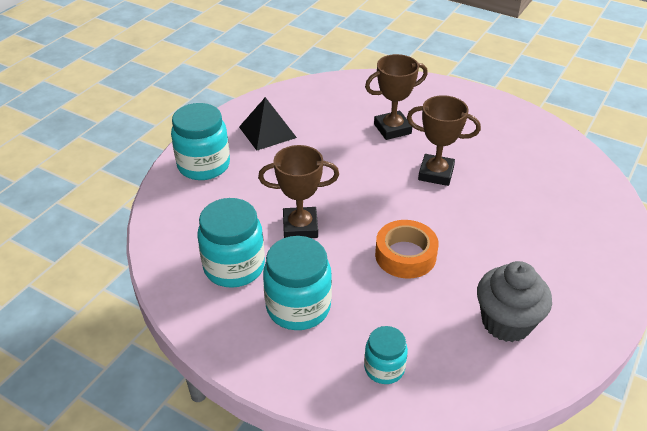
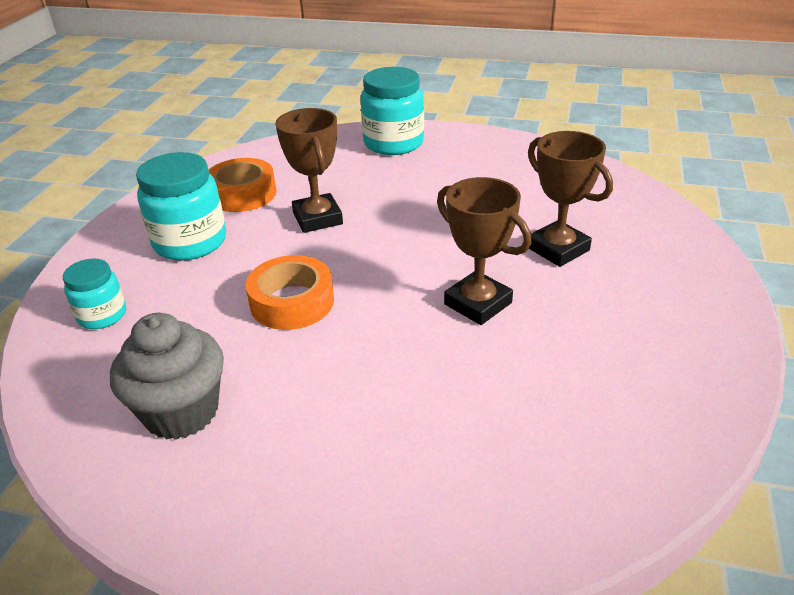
camera: 75 degrees right, 5 degrees down
(234, 267) = (242, 194): turquoise jar -> orange tape
(267, 132) = (478, 164): black pyramid -> none
(436, 173) = (478, 303): brown trophy -> brown trophy turned 45 degrees counterclockwise

